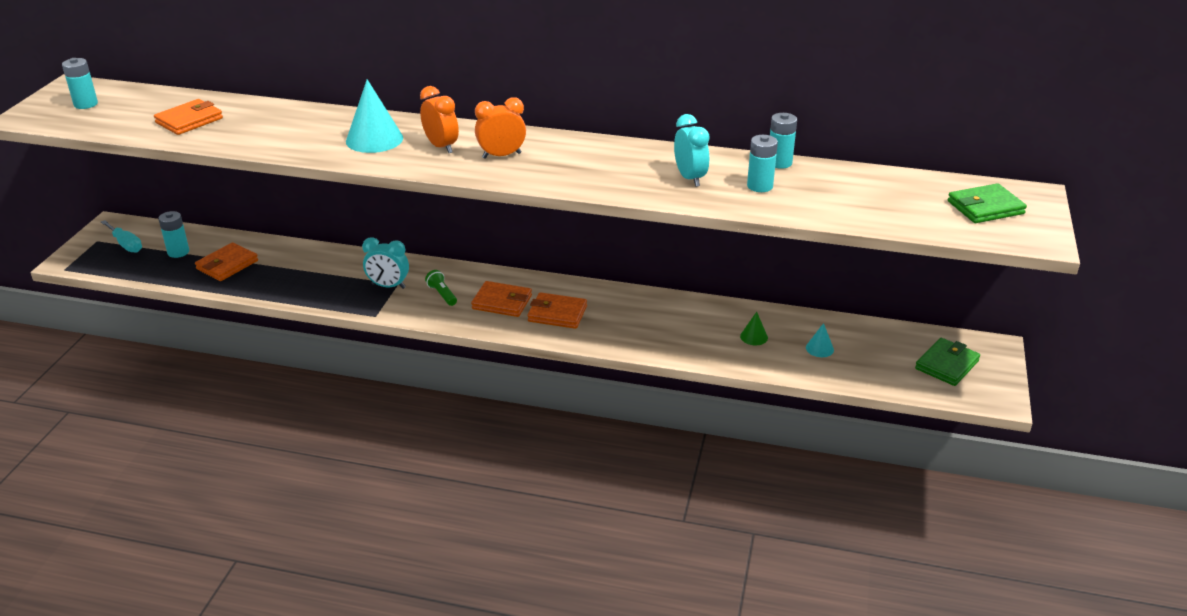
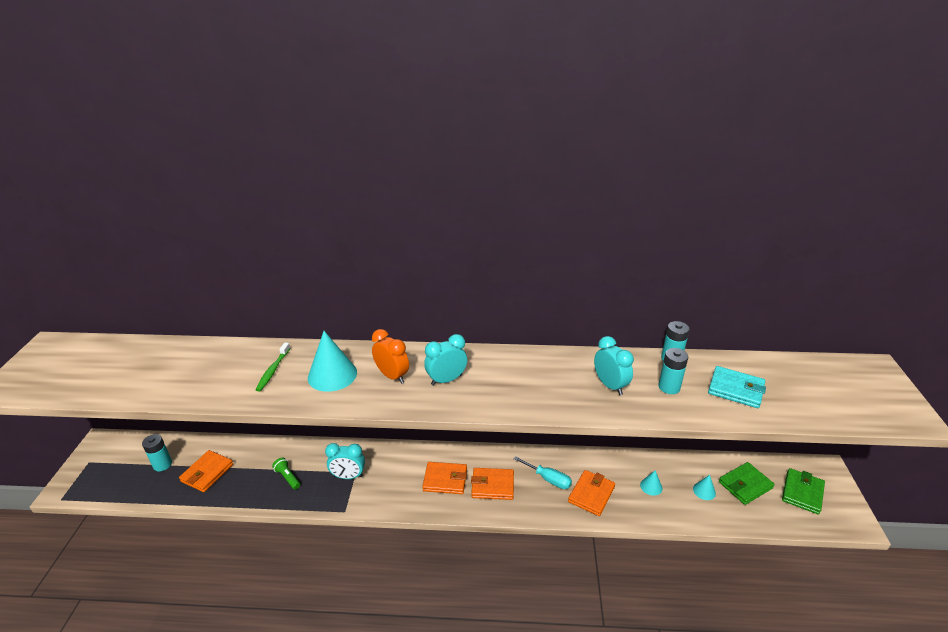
camera: 10 degrees left, 0 degrees up
(86, 104) = (63, 365): turquoise battery -> none
(126, 244) = (115, 462): turquoise screwdriver -> turquoise screwdriver (548, 479)
(189, 120) = (162, 373): orange wallet -> orange wallet (591, 494)
(310, 129) = (273, 370): none -> green toothbrush
(442, 294) = (394, 478): green flashlight -> green flashlight (287, 477)
(501, 155) = (446, 380): orange clock -> turquoise clock
(754, 337) = (651, 486): green cone -> turquoise cone
(839, 196) = (735, 389): none -> turquoise wallet
(985, 207) = (850, 387): green wallet -> green wallet (745, 485)

